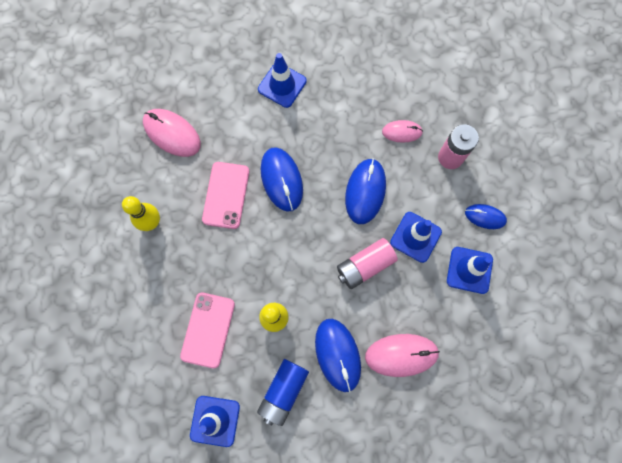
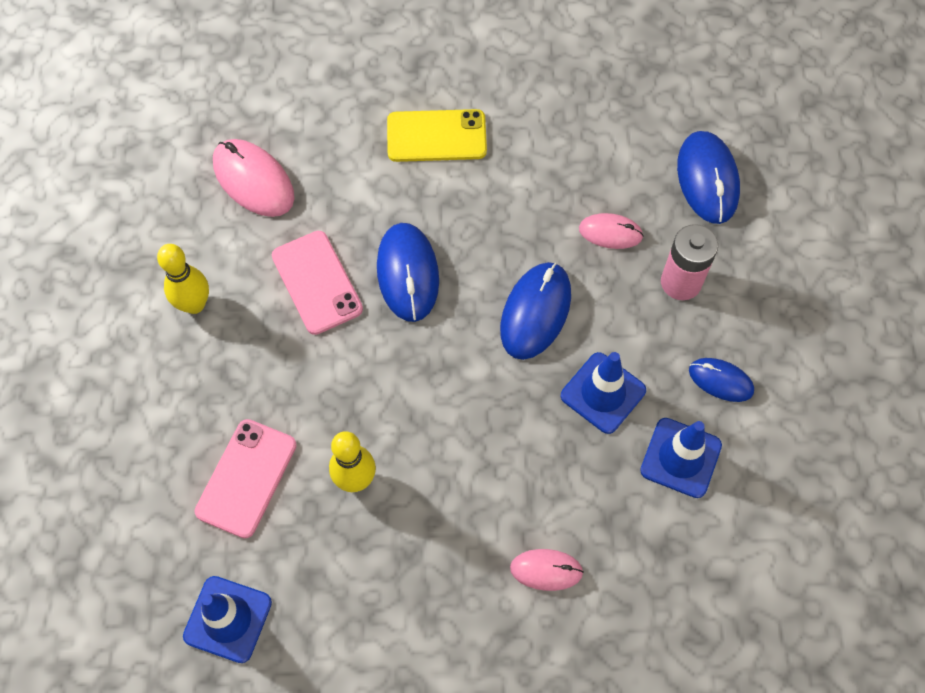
camera: 10 degrees right, 10 degrees down
(226, 195) = (317, 282): pink phone -> pink phone turned 45 degrees counterclockwise
(282, 85) = (436, 136): blue traffic cone -> yellow phone
(283, 391) = (346, 593): blue battery -> none
(337, 354) = (443, 552): blue mouse -> blue mouse (707, 179)
(365, 266) = (513, 423): pink battery -> none
(401, 355) = (546, 570): pink mouse -> pink mouse, size x0.60

